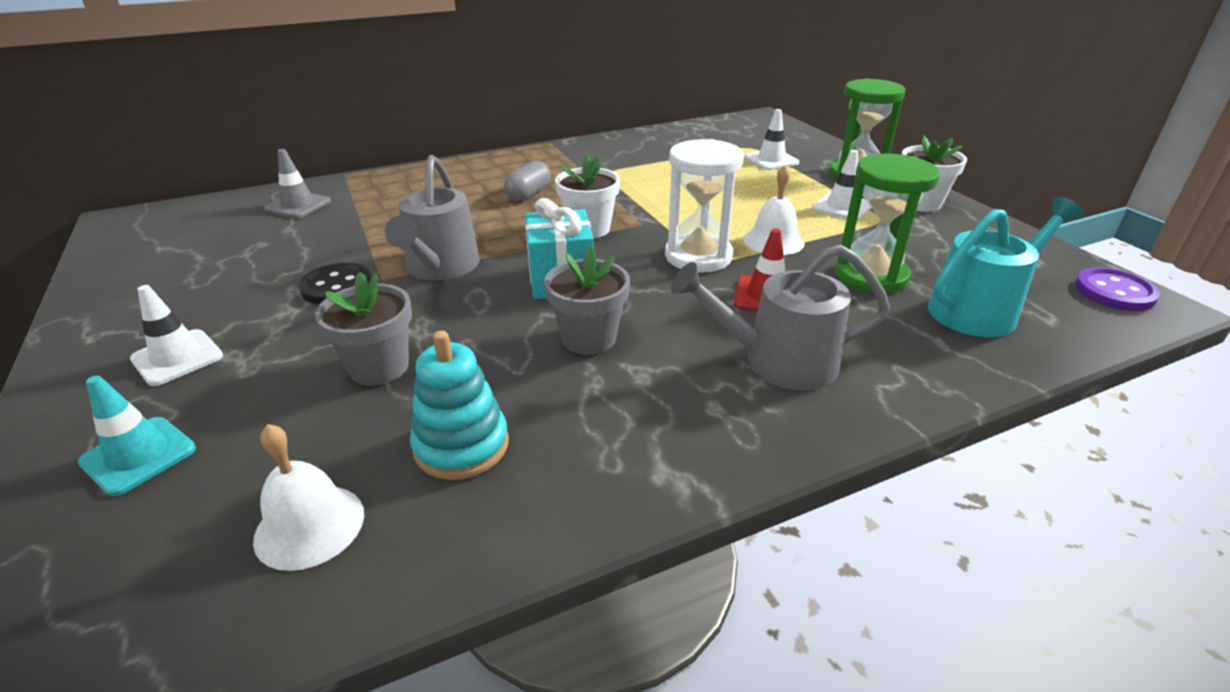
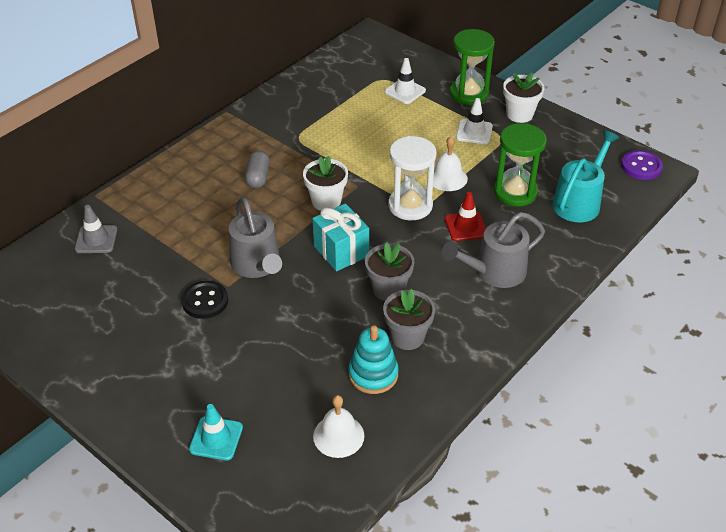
camera: 25 degrees left, 10 degrees up
(177, 358) = (164, 381): white traffic cone -> none
(379, 367) = (289, 347): grey flower pot -> grey flower pot (407, 337)

